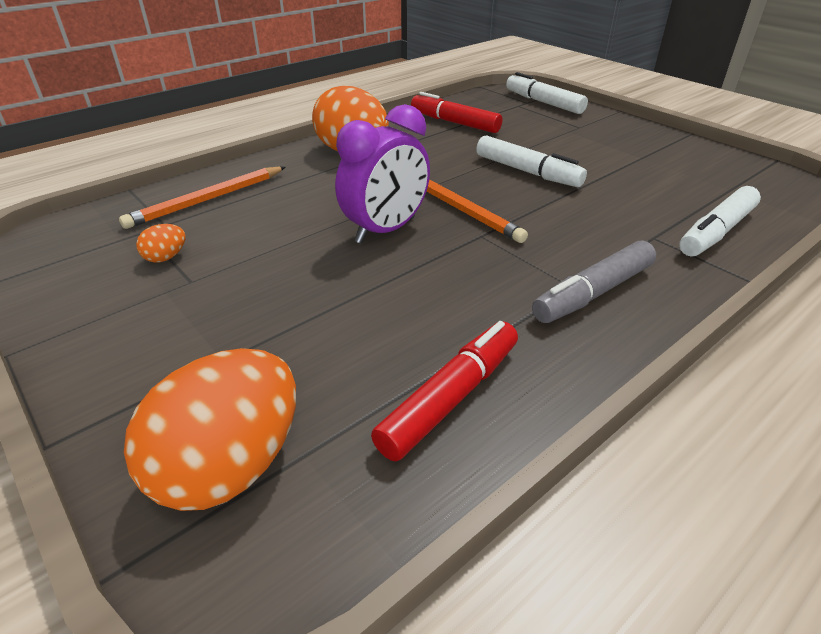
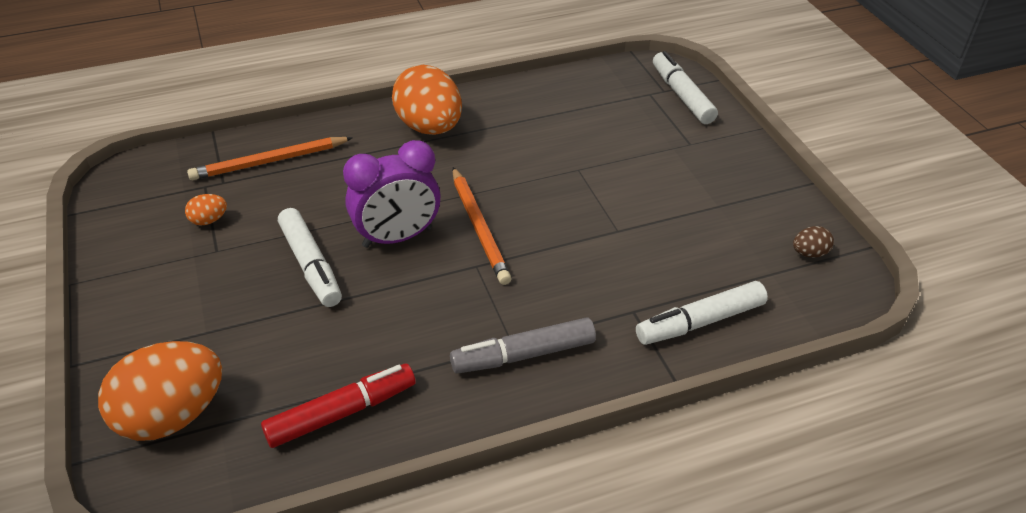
camera: 20 degrees right, 5 degrees up
(454, 122) = (559, 107): red marker -> none
(527, 172) = (580, 197): white marker -> white marker (310, 265)
(742, 171) = (809, 253): none -> brown egg

